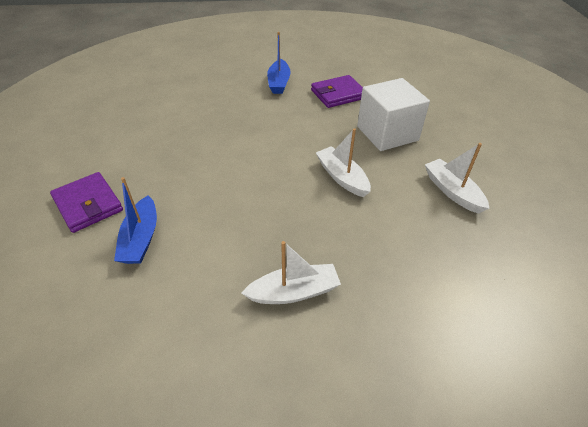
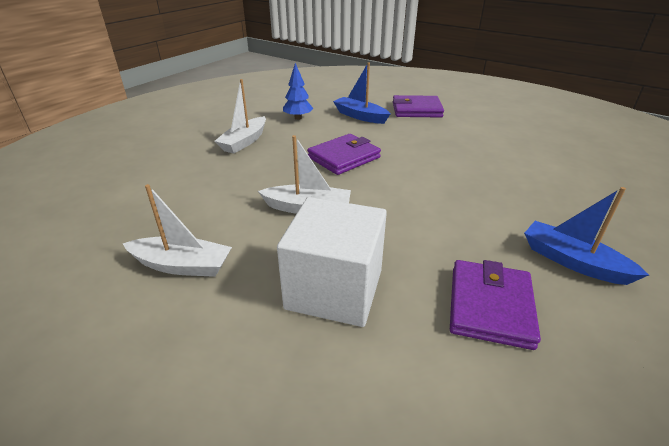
camera: 130 degrees right, 10 degrees down
(189, 291) = (298, 118): none -> blue tree
(253, 199) = (344, 157): none -> purple wallet

